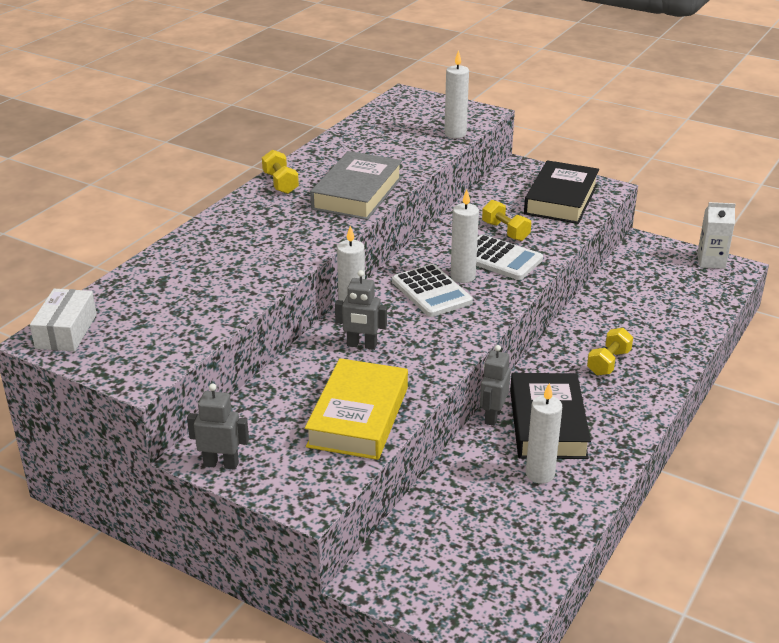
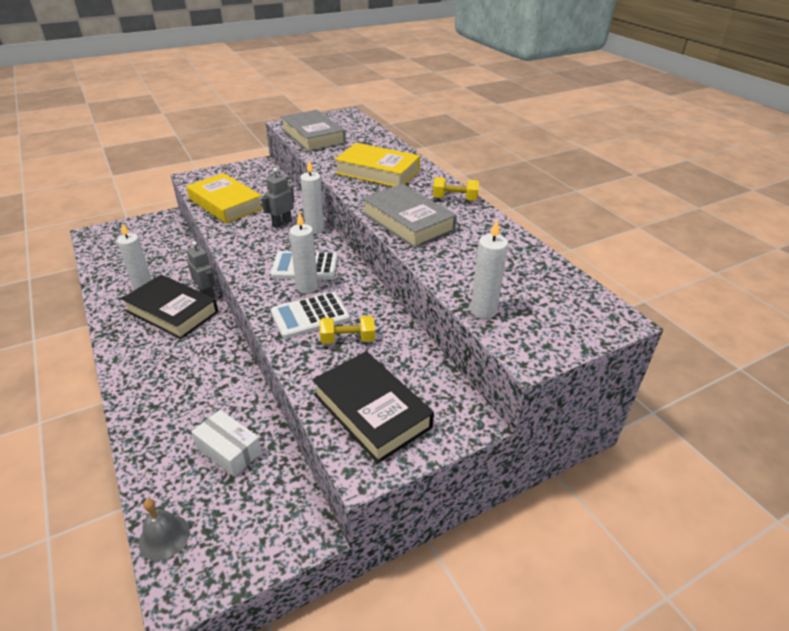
camera: 120 degrees right, 5 degrees up
(66, 331) = (347, 118): white box -> white box (229, 450)
(175, 331) = (313, 136): none -> grey book
(221, 464) = (246, 167): grey robot -> none
(254, 243) = (378, 171): none -> yellow book
(608, 362) = (182, 374): yellow dumbbell -> none
(711, 261) = (215, 574): white carton -> none
(722, 290) = (164, 537): none -> grey bell

